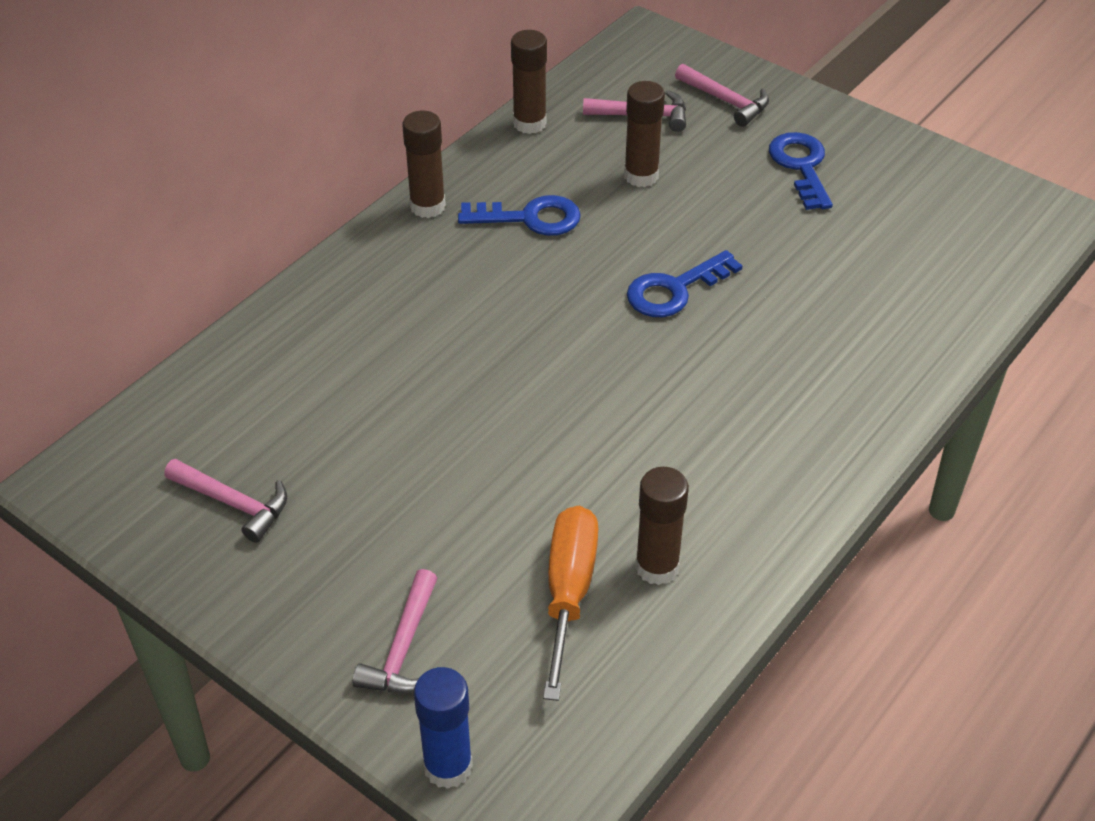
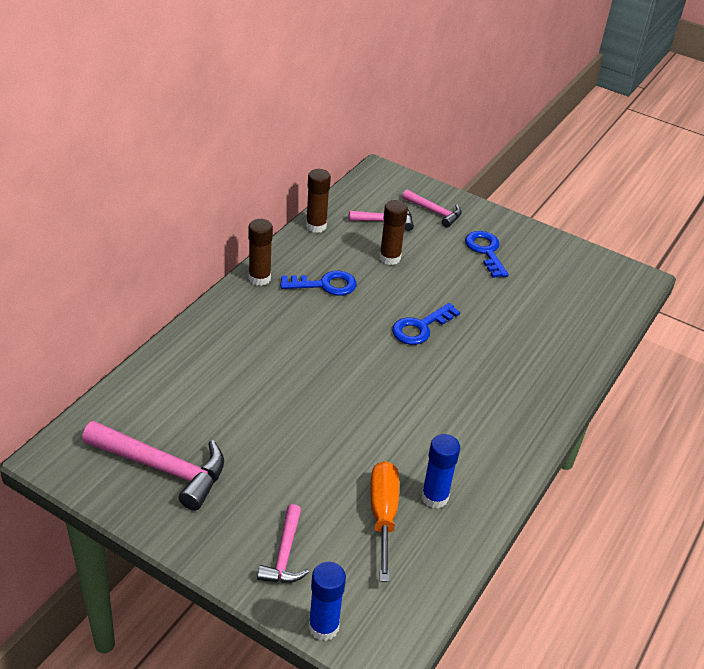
camera: 10 degrees left, 5 degrees down
(233, 503) = (162, 468): pink hammer -> pink hammer, size x1.73
(657, 567) = (434, 497): brown glue stick -> blue glue stick

